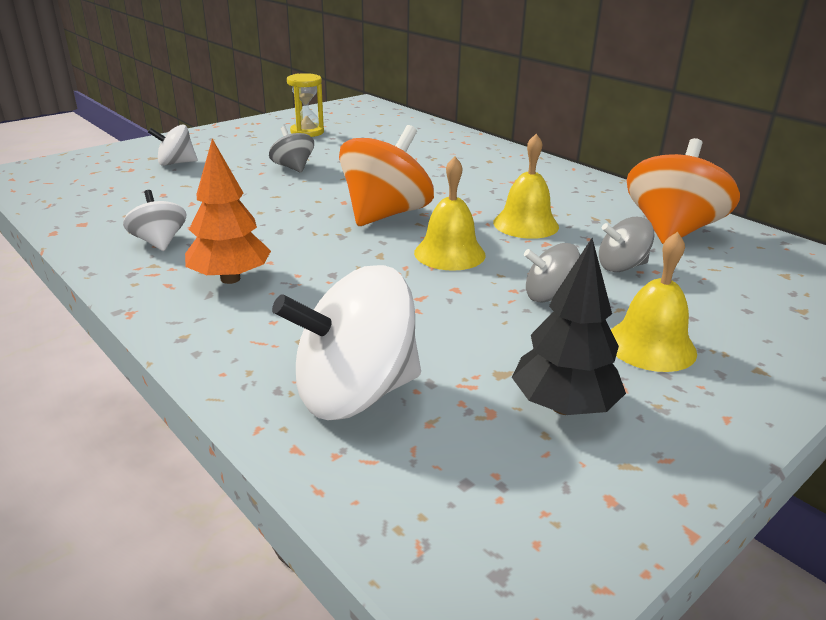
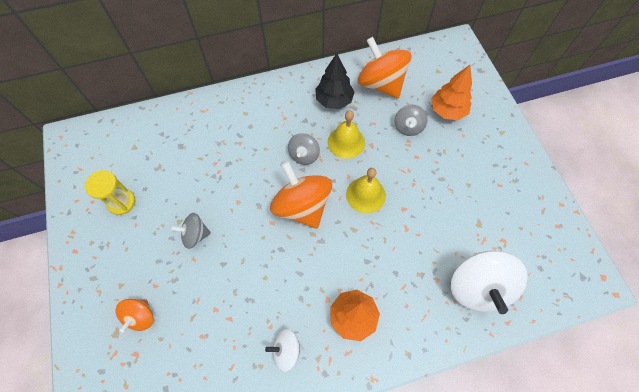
camera: 65 degrees left, 35 degrees up
(176, 163) = (141, 316): white spinning top -> orange spinning top
(549, 296) = (424, 172): grey spinning top -> grey spinning top (304, 155)
(563, 407) = (507, 213): black tree -> black tree (334, 100)
(650, 345) = (475, 158): yellow bell -> none
(713, 298) = (447, 111): none -> orange tree

